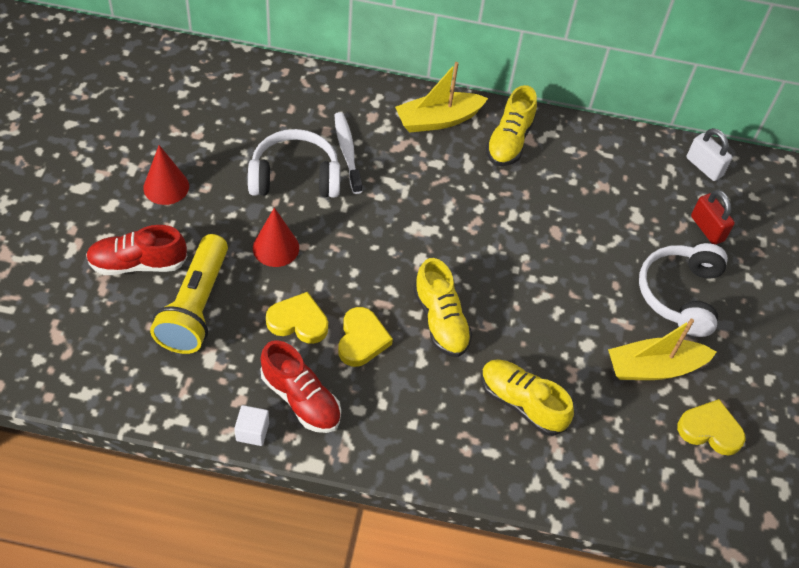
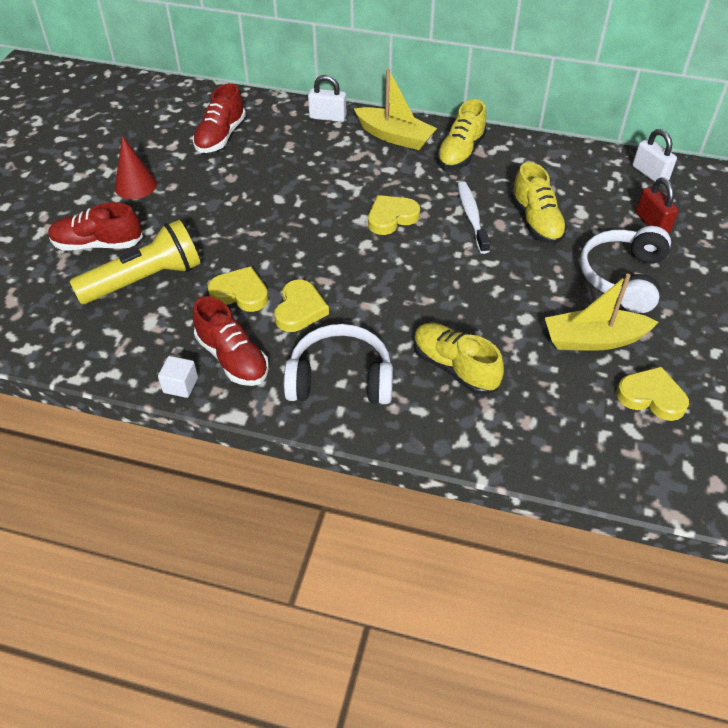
camera: 10 degrees right, 5 degrees down
(196, 307) = (145, 279): yellow flashlight -> yellow flashlight turned 135 degrees counterclockwise
(249, 121) = (220, 136): none -> red shoe
(276, 247) = (228, 233): red cone -> none
(295, 177) = (255, 179): white headphones -> white headphones (340, 379)
(347, 152) = (306, 160): white toothbrush -> white toothbrush (472, 217)
(363, 94) = (327, 117): none -> white padlock
(438, 120) = (394, 136): yellow boat -> yellow boat turned 135 degrees counterclockwise
(440, 320) = (379, 295): yellow shoe -> yellow shoe (536, 221)
(444, 225) = (391, 217): none -> yellow heart

